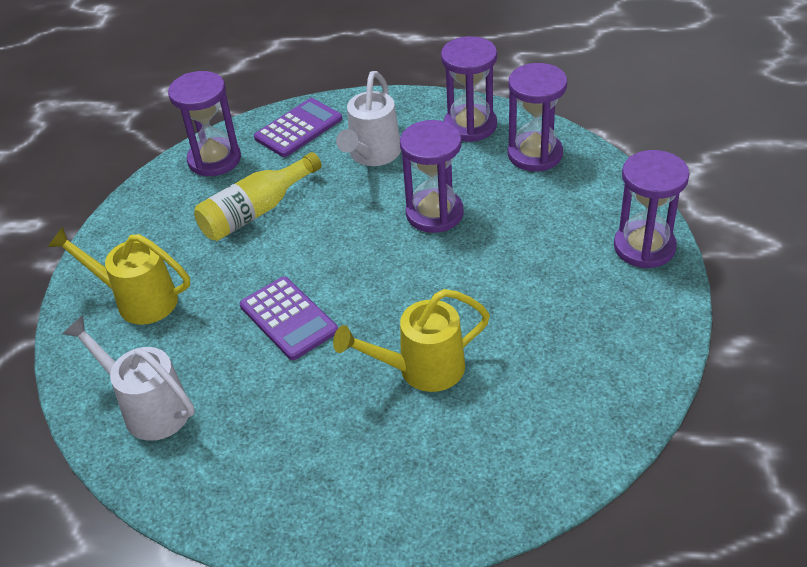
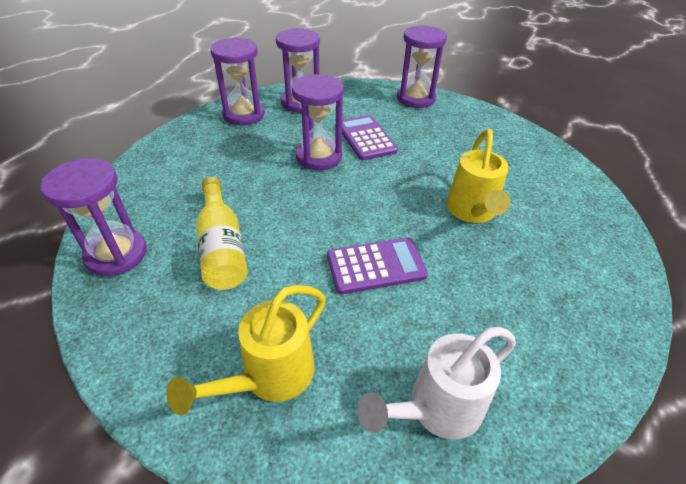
camera: 70 degrees left, 0 degrees up
(298, 128) = (142, 190): purple calculator -> purple calculator (365, 138)
(372, 155) = (224, 163): white watering can -> none

